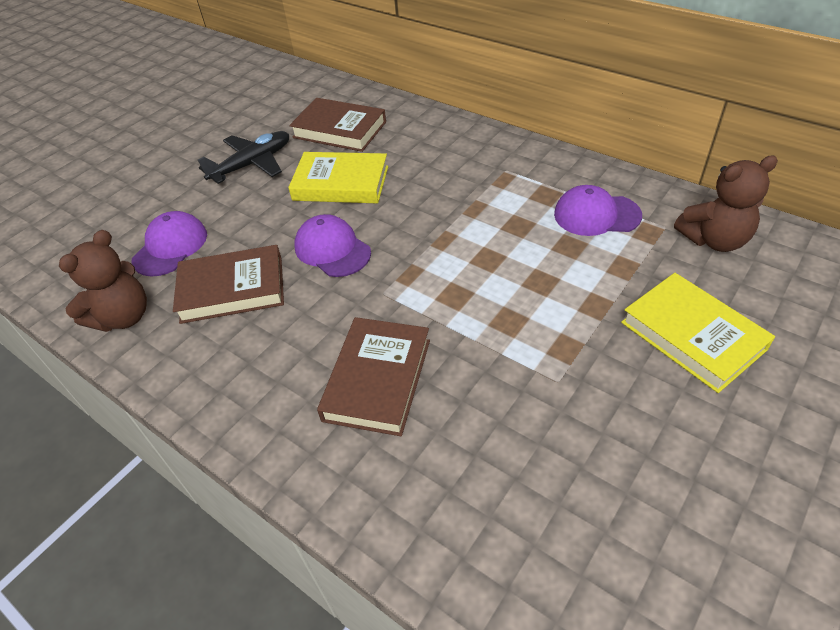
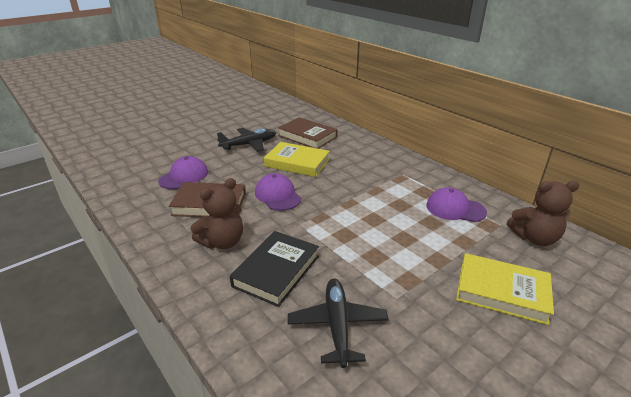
camera: 10 degrees right, 15 degrees down
(123, 317) = (141, 206): brown teddy bear -> brown teddy bear (222, 242)
(377, 379) = (276, 271): brown book -> black book
(492, 443) = (337, 325): none -> black plane
(692, 336) = (502, 292): yellow book -> yellow book turned 45 degrees counterclockwise

